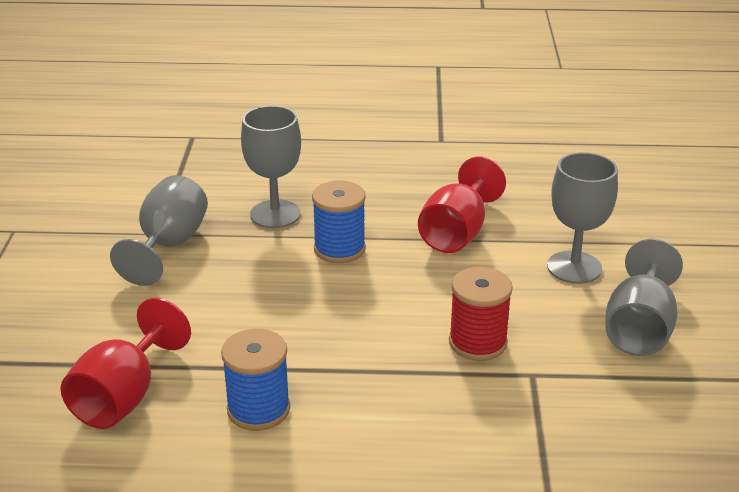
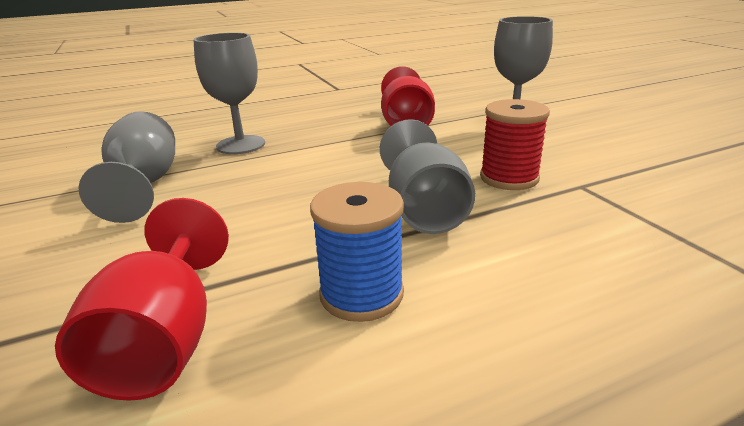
camera: 25 degrees left, 5 degrees down
(339, 249) = (320, 152): blue spool -> none
(639, 329) = (608, 141): grey goblet -> grey goblet (423, 210)

